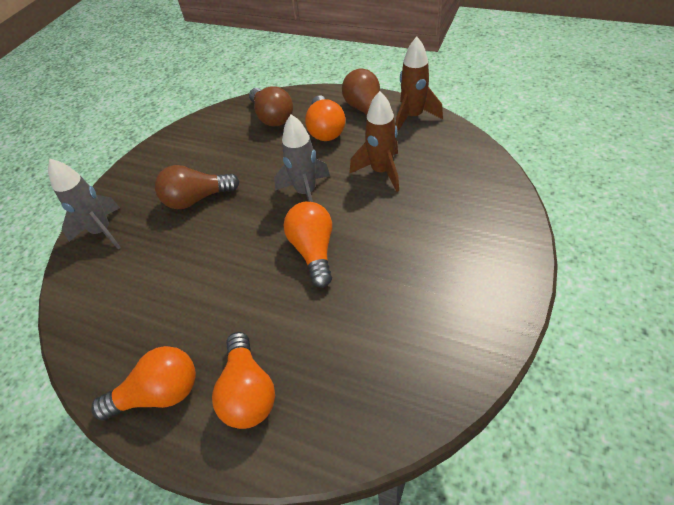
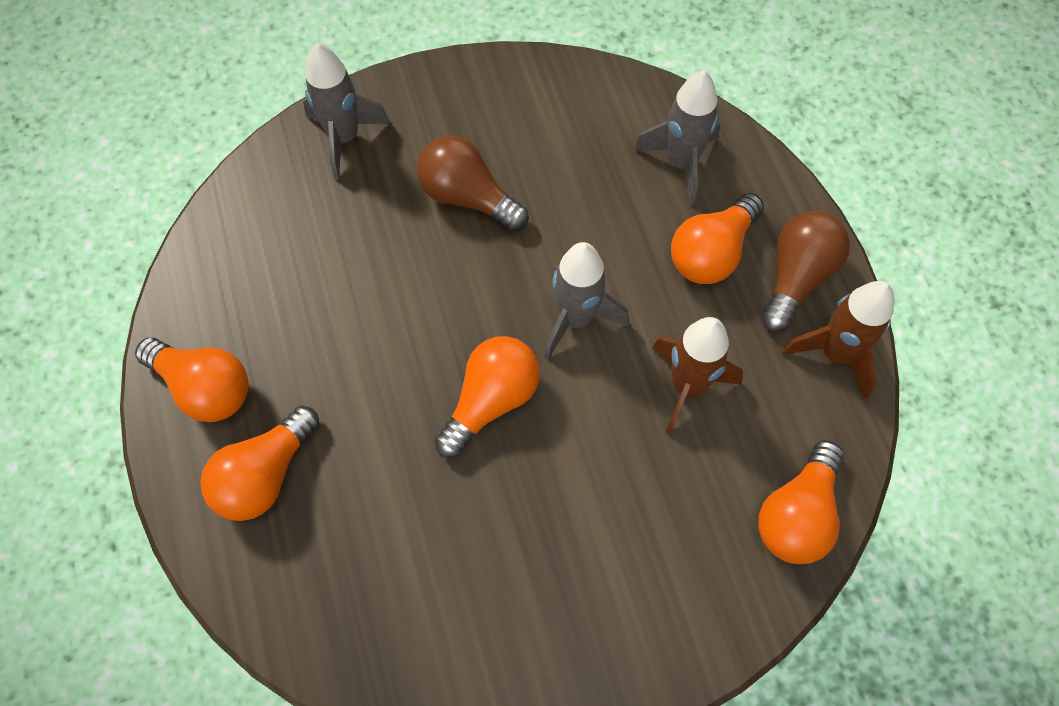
camera: 45 degrees right, 15 degrees up
(272, 117) = (681, 163): brown light bulb -> grey rocket
(478, 167) = (797, 514): none -> orange light bulb

